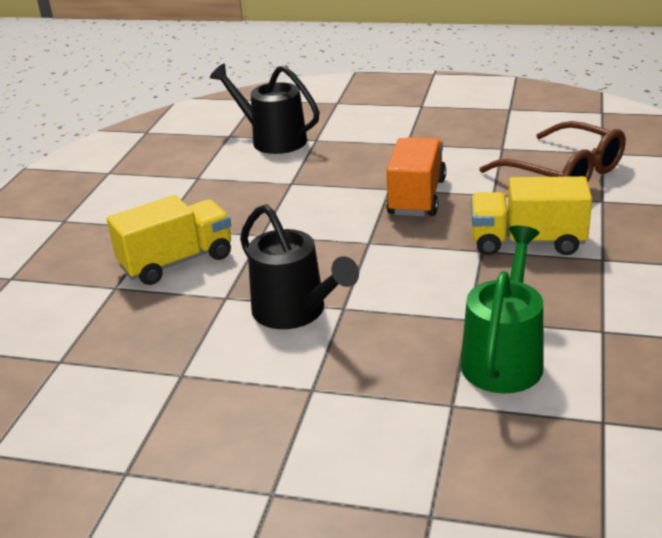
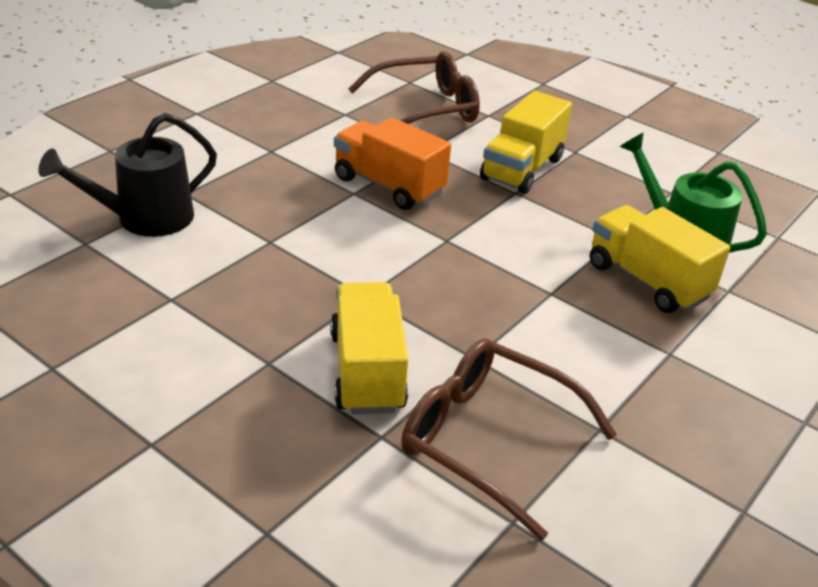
camera: 70 degrees left, 5 degrees up
(136, 329) = (489, 441): none -> brown glasses
(295, 312) = (537, 322): black watering can -> none
(415, 352) = (647, 281): none -> yellow truck

